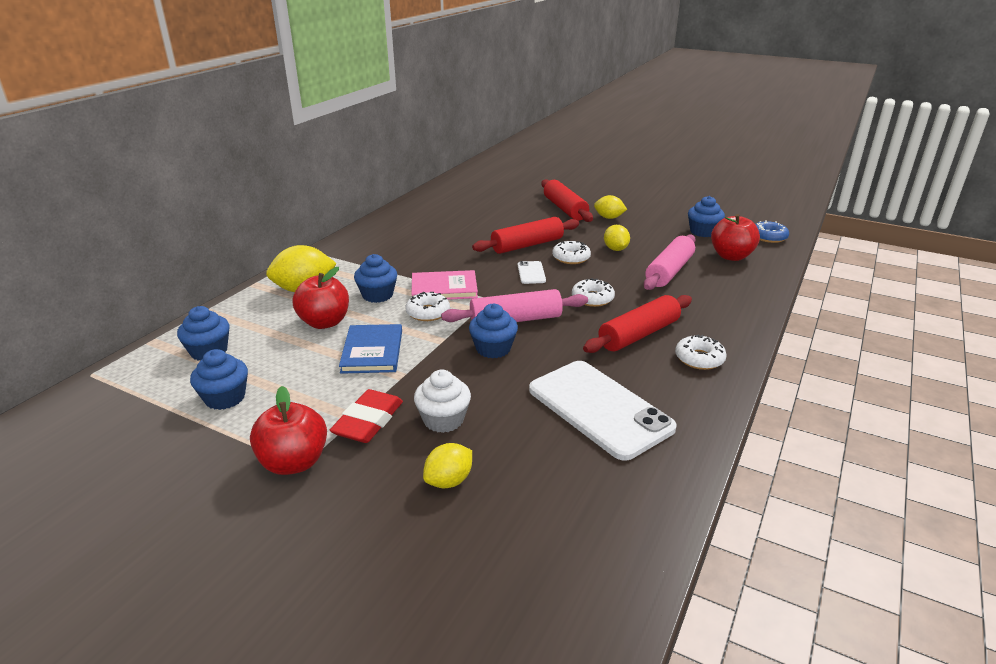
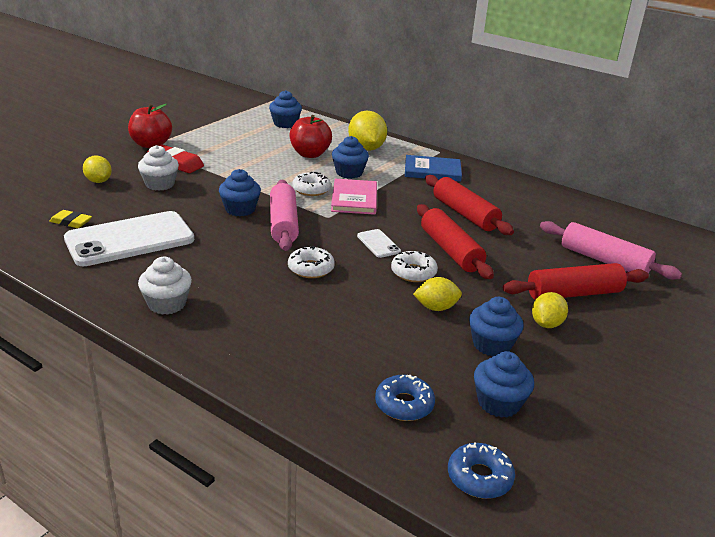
camera: 95 degrees right, 0 degrees up
(225, 398) = (228, 129): blue cupcake -> blue cupcake (491, 344)
(372, 351) = (260, 167): blue book -> blue book (432, 171)
(531, 273) = (378, 244): white phone -> white phone turned 60 degrees clockwise
(583, 469) = (71, 222): none -> yellow eraser
(638, 334) = (228, 280): red rolling pin -> red rolling pin (464, 214)
(669, 271) = (364, 334): pink rolling pin -> pink rolling pin (604, 260)
(699, 359) = (167, 304): white donut -> white cupcake
(731, 256) = (404, 404): red apple -> blue donut

